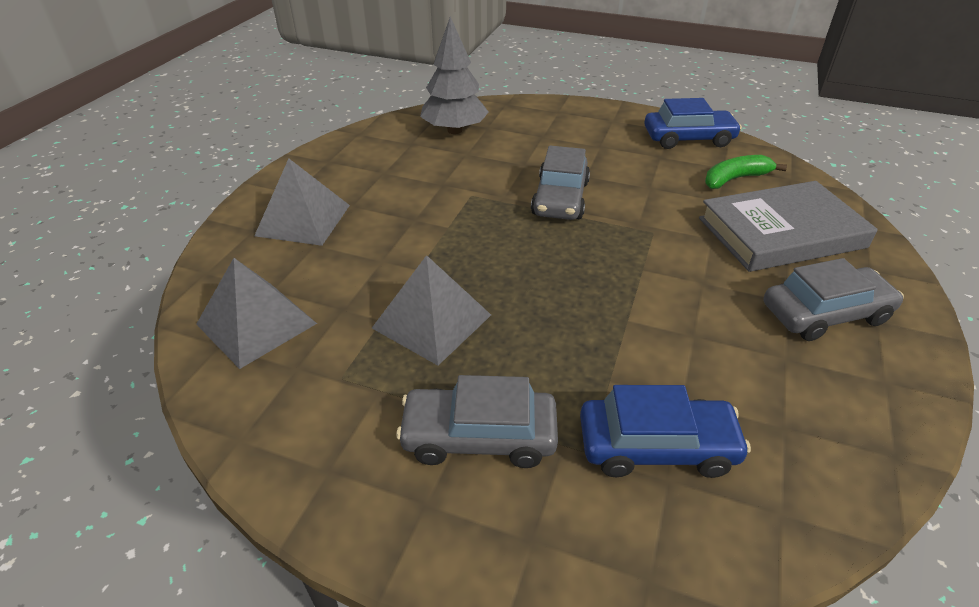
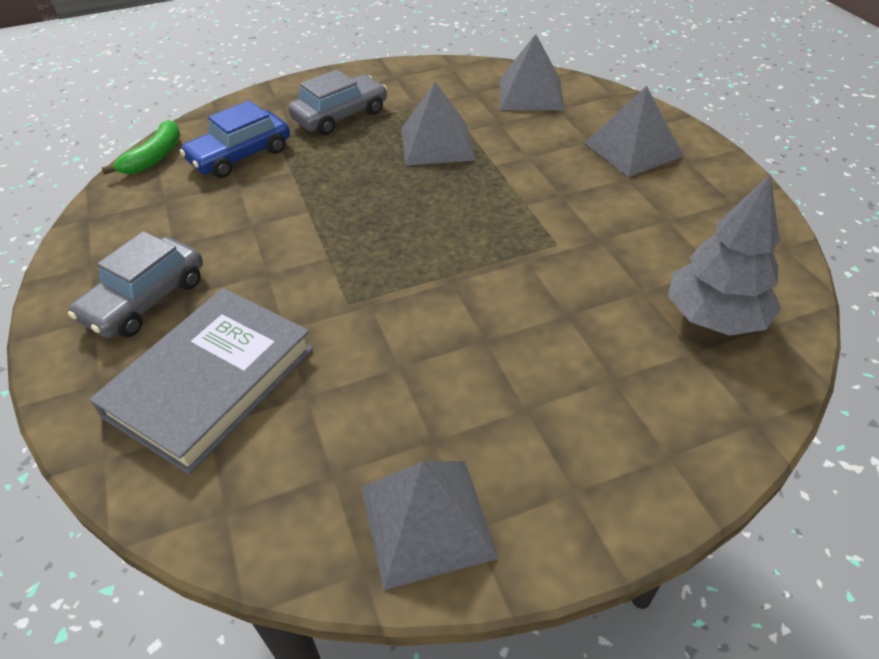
camera: 140 degrees right, 5 degrees up
(560, 198) = (473, 289): grey car -> none
(688, 138) = (426, 521): blue car -> grey pyramid
(735, 179) = (304, 455): green banana -> green banana (154, 157)

